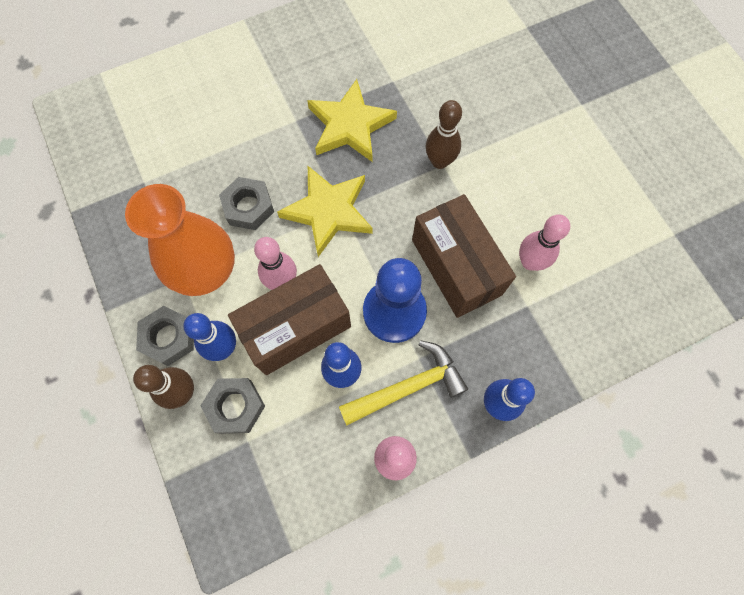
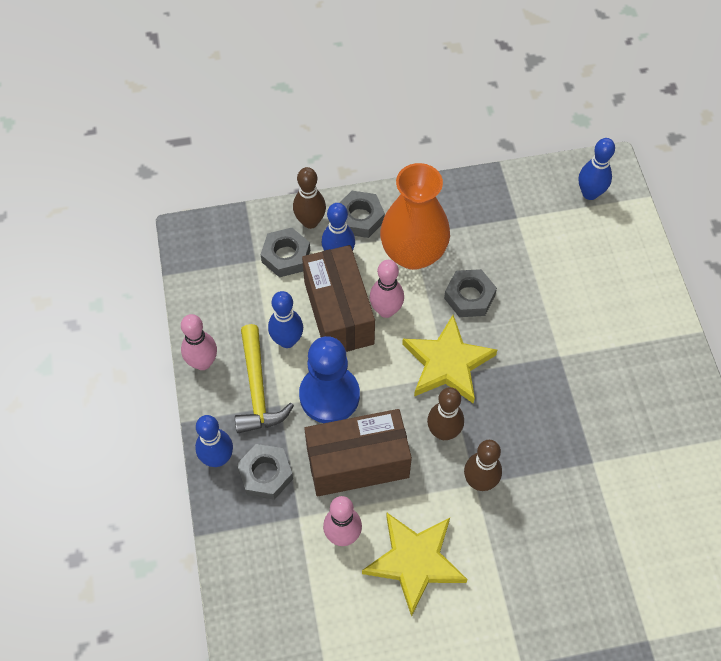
camera: 105 degrees right, 10 degrees down
(103, 122) = (590, 193): none -> blue bowling pin
(350, 125) = (543, 405): yellow star -> yellow star (414, 561)
(401, 200) = (443, 432): none -> brown bowling pin
(497, 349) = (265, 474): none -> grey nut

